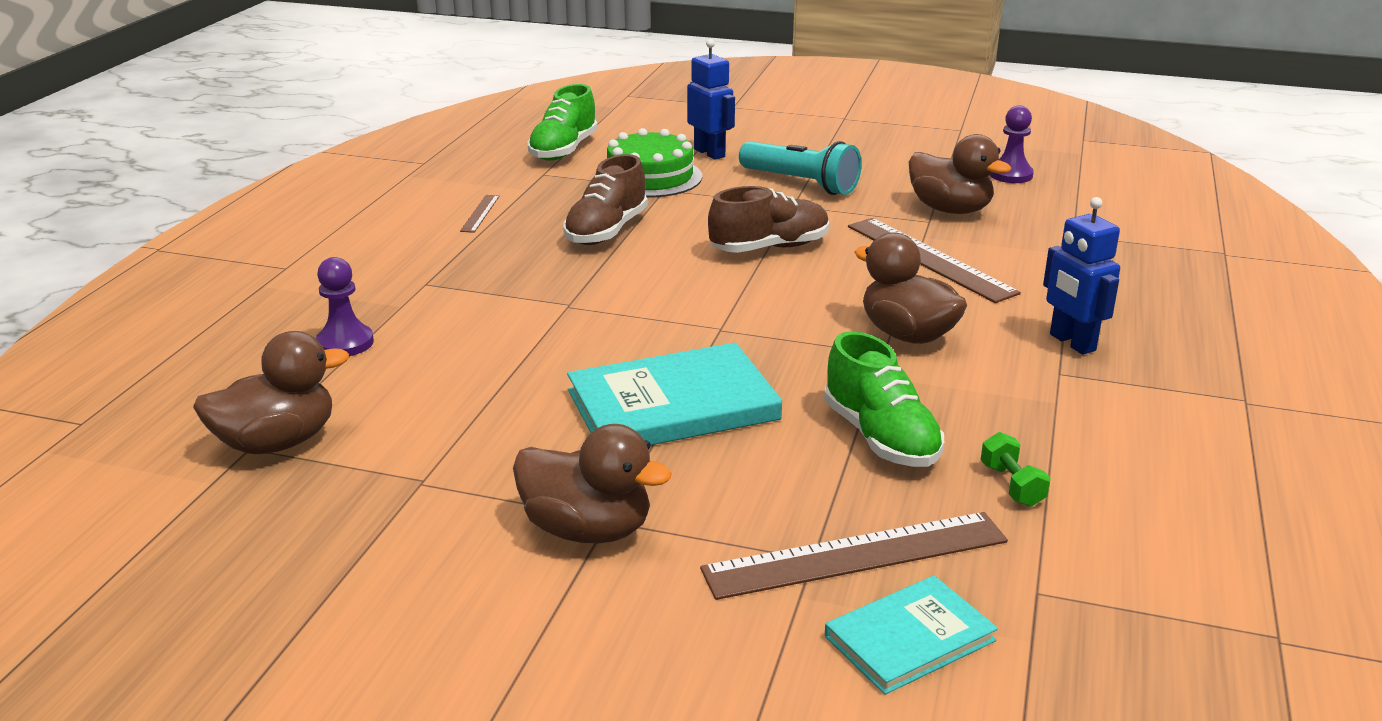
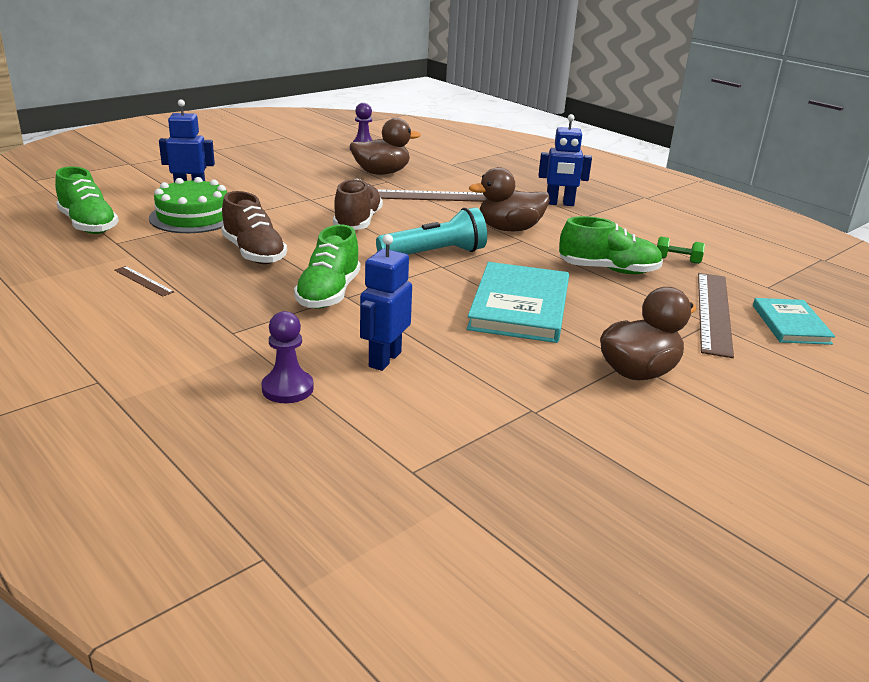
camera: 60 degrees left, 0 degrees up
(277, 443) = (418, 456): brown duck -> none
(449, 368) = (384, 359): none -> blue robot
(562, 295) = (329, 294): none -> green shoe
(800, 183) = (284, 188): turquoise flashlight -> turquoise flashlight (435, 254)

